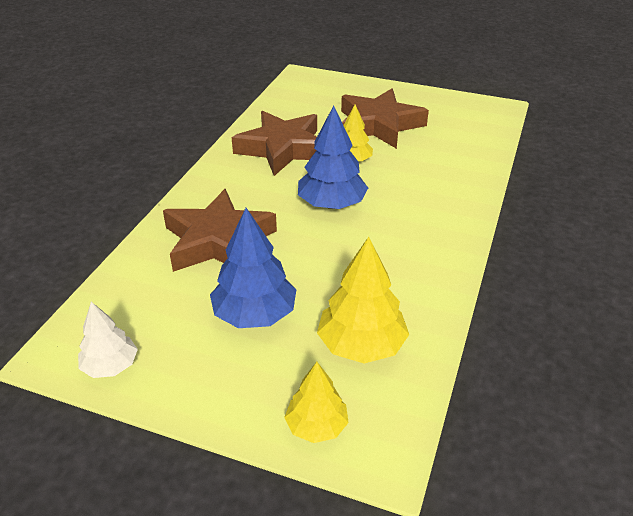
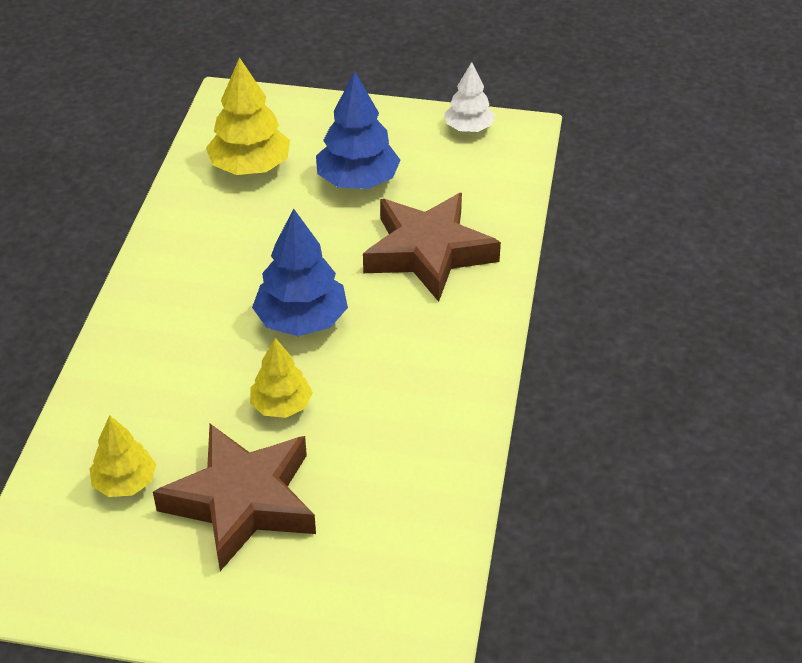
camera: 170 degrees right, 5 degrees up
(282, 149) = (396, 417): brown star -> none
(316, 426) = (282, 110): yellow tree -> yellow tree (125, 483)

